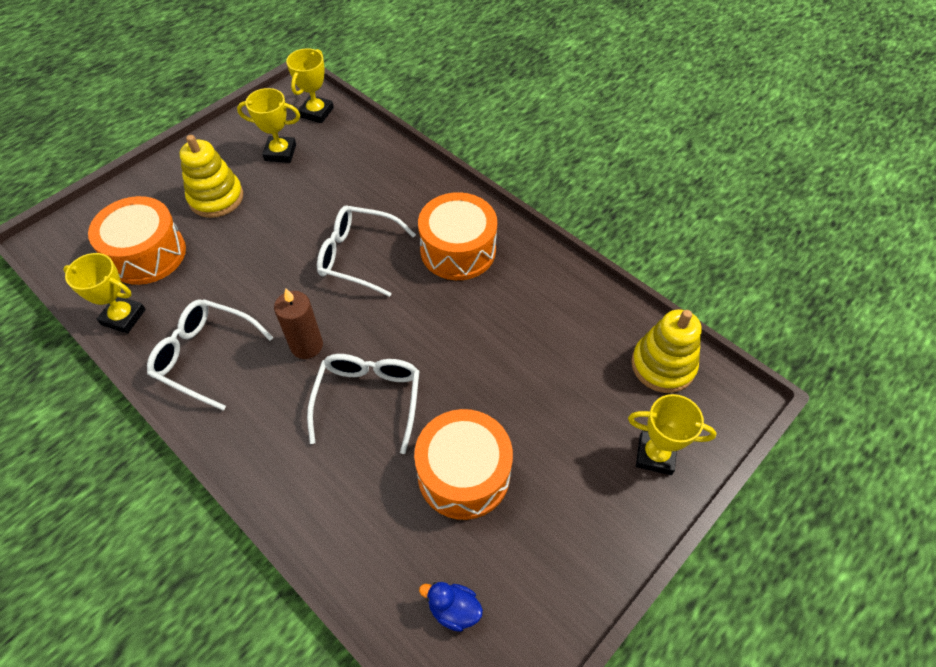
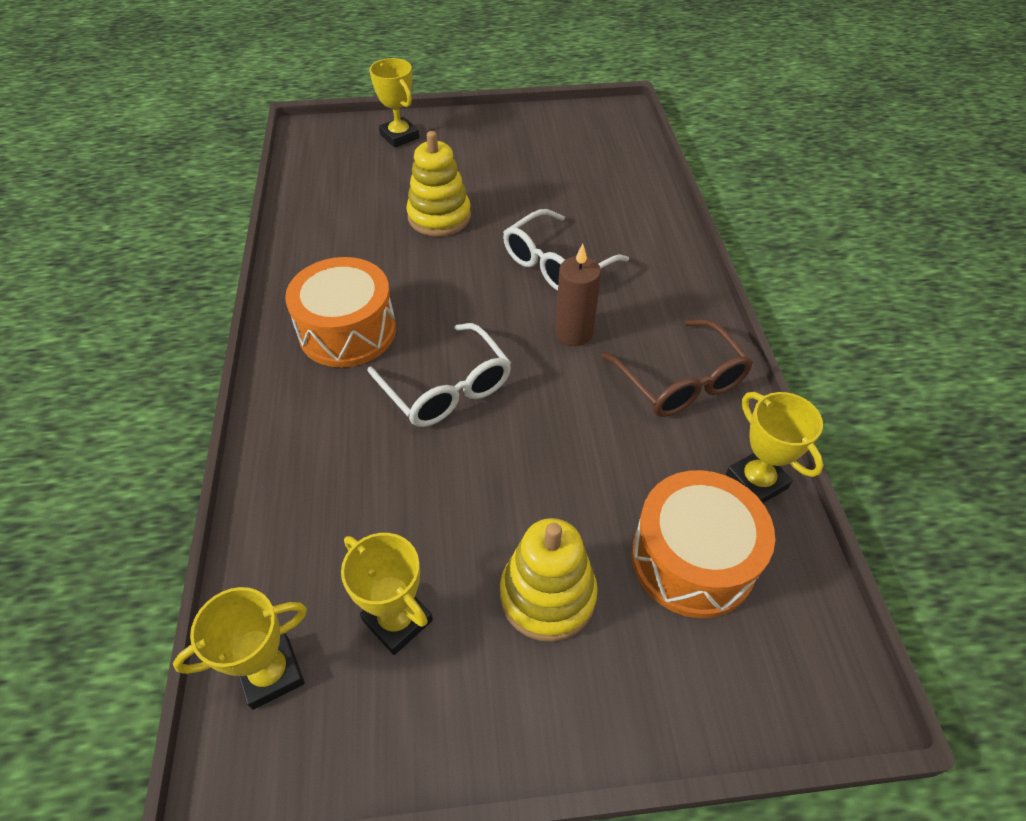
camera: 140 degrees left, 5 degrees down
(205, 356) = (681, 382): white glasses -> brown glasses
(453, 609) = (602, 144): blue duck -> none
(463, 474) = (531, 189): orange drum -> none
(663, 365) = (322, 167): yellow stacking toy -> yellow stacking toy (439, 217)

